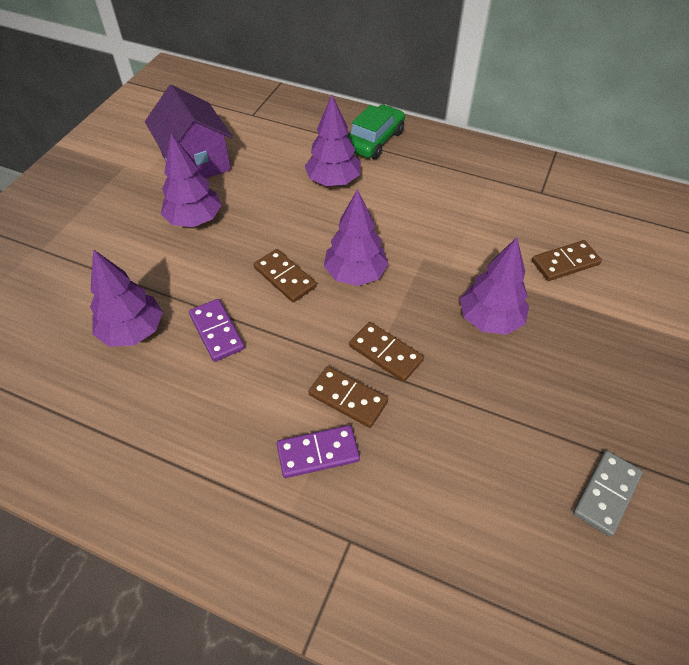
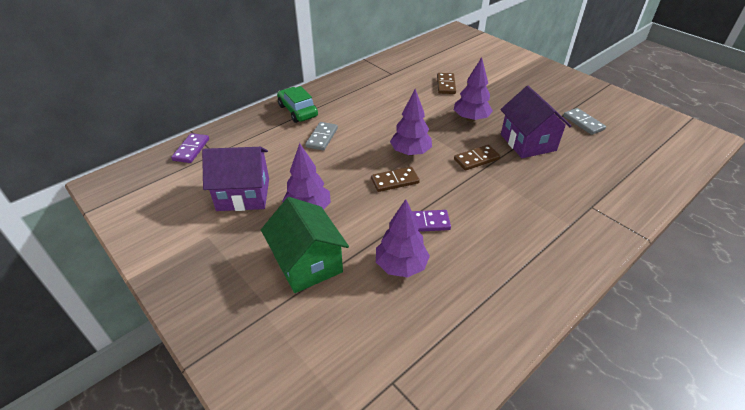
camera: 65 degrees left, 10 degrees down
(111, 251) = (307, 263): none -> green house
(318, 453) = (535, 203): purple domino -> purple domino (191, 149)
(333, 181) = (322, 137): purple tree -> grey domino
(348, 398) = (502, 182): brown domino -> none
(476, 413) = (528, 142): none -> purple house

